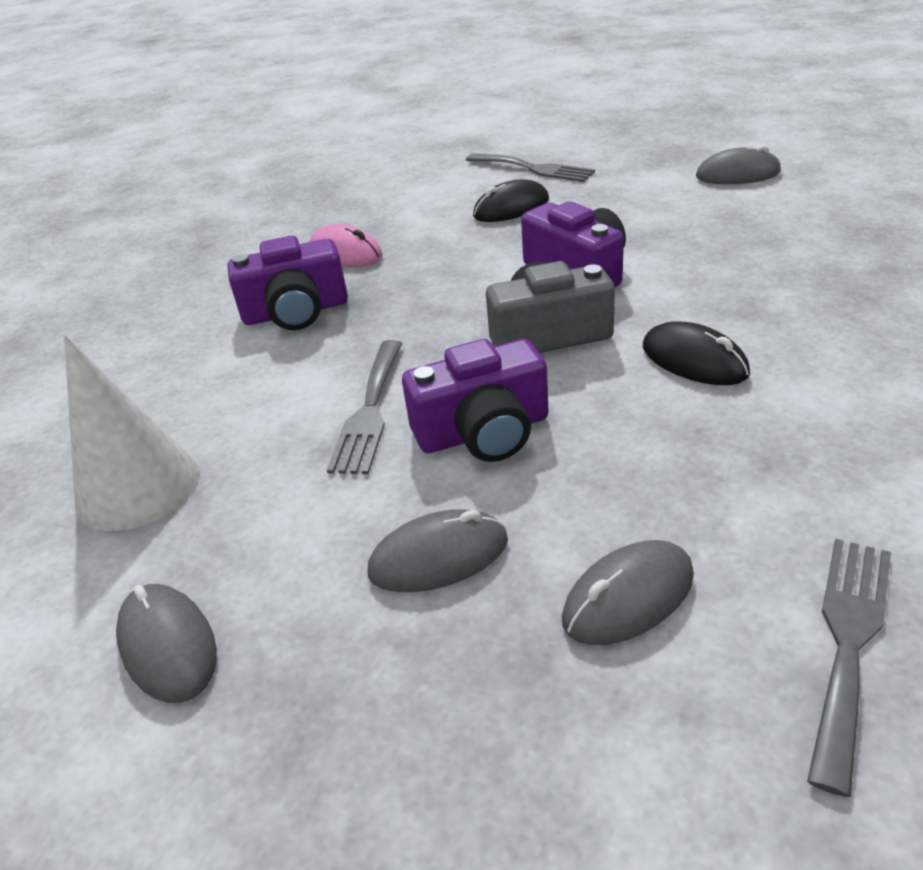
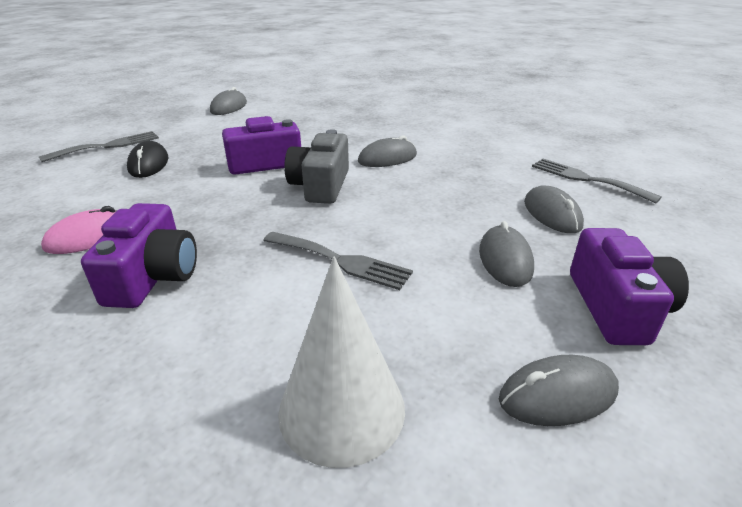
camera: 75 degrees left, 5 degrees down
(483, 432) = (400, 224): purple camera -> purple camera (617, 307)
(694, 360) = (387, 158): black mouse -> grey mouse

